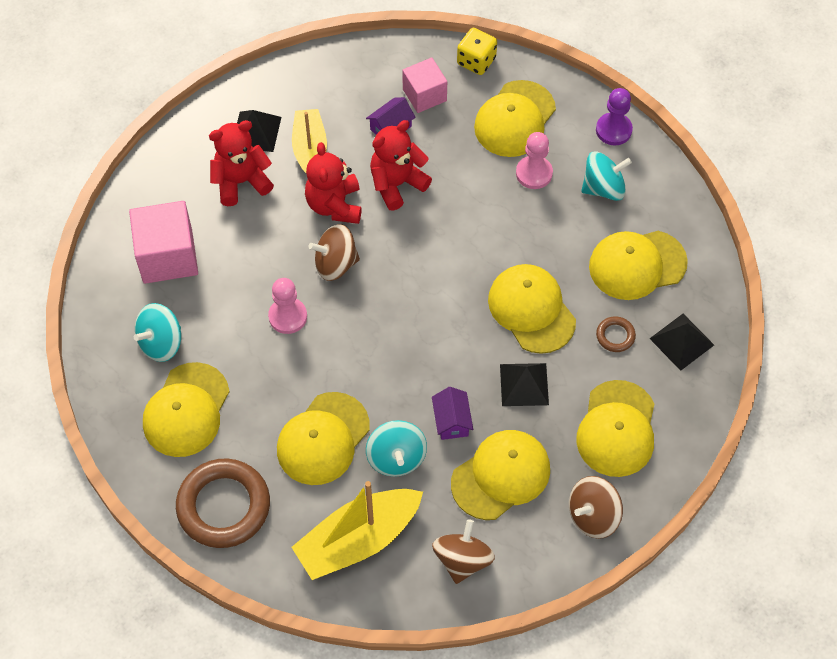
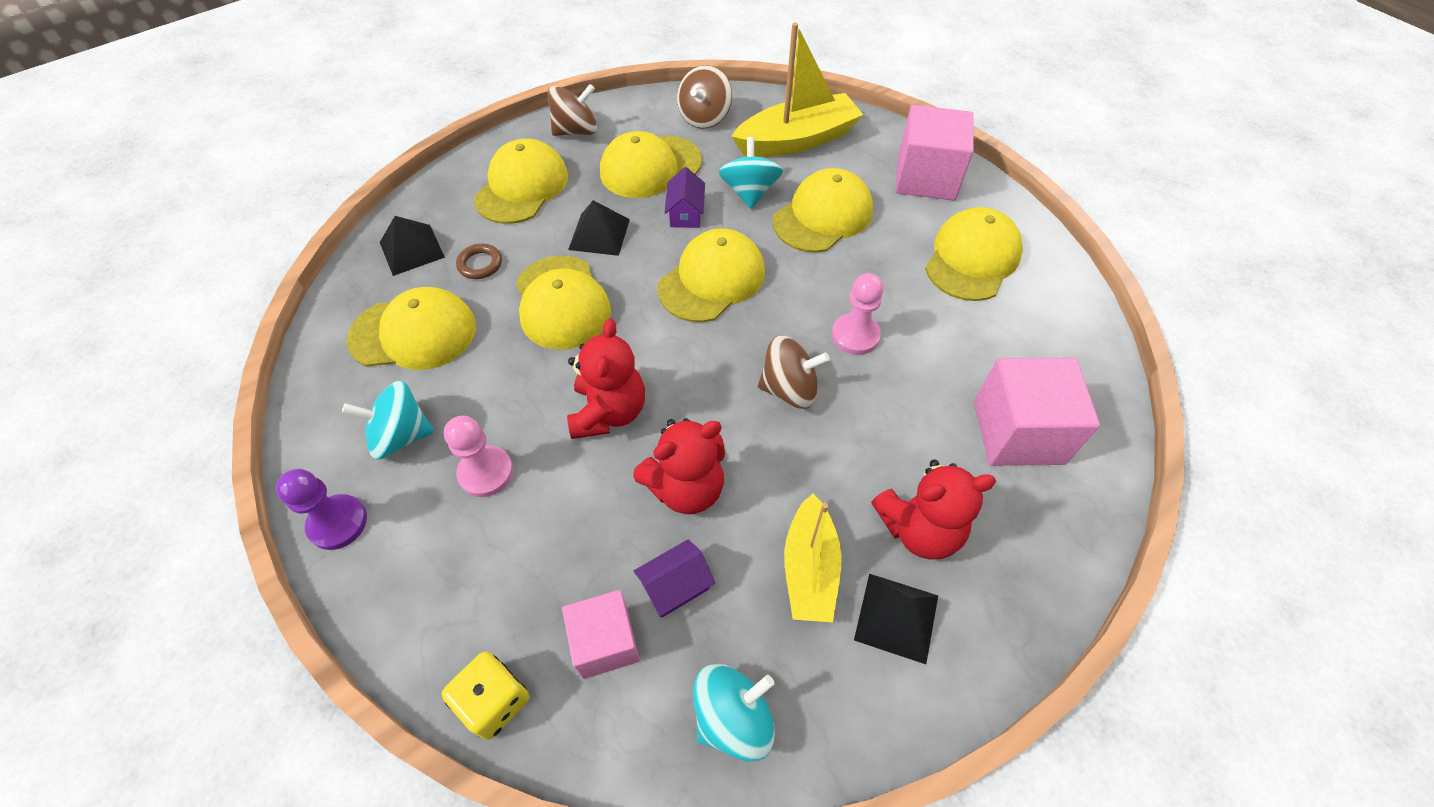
camera: 170 degrees left, 5 degrees down
(161, 343) = (1011, 328): turquoise spinning top -> turquoise spinning top (733, 717)
(223, 506) = (926, 177): brown ring -> pink cube
(334, 205) = (781, 469): red teddy bear -> red teddy bear (609, 412)
(515, 119) = (476, 568): yellow cap -> yellow cap (712, 279)

